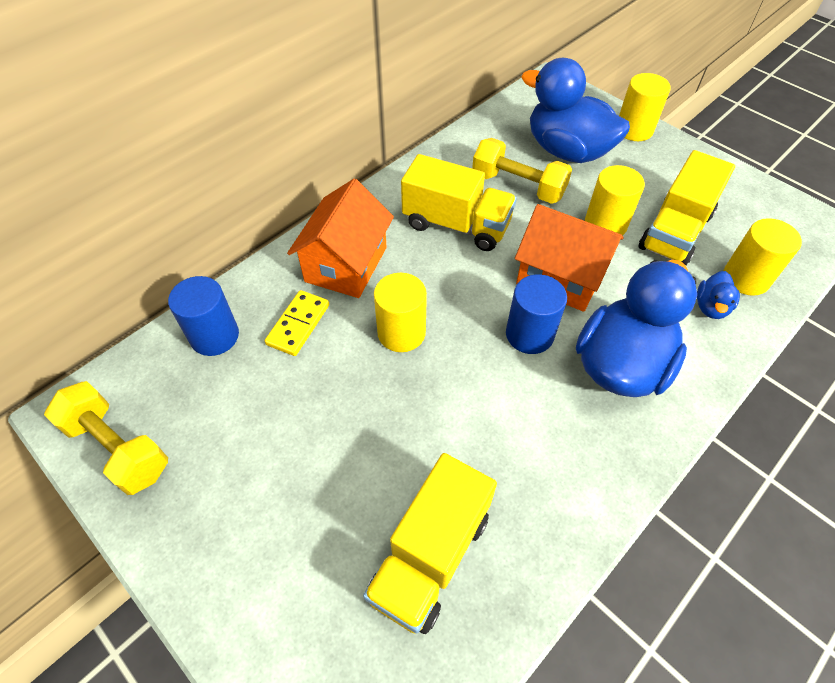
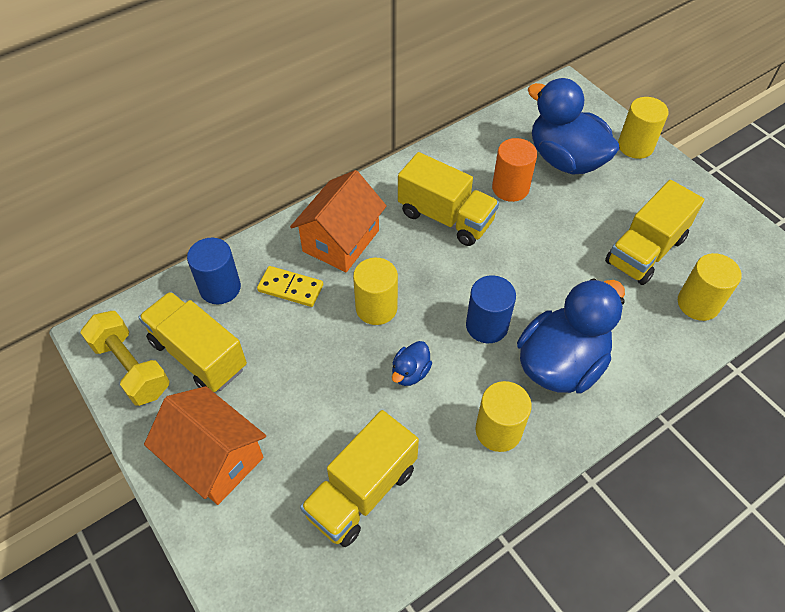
camera: 10 degrees right, 0 degrees up
(200, 418) = (198, 354): none -> yellow truck
(298, 324) = (290, 288): yellow domino -> yellow domino turned 75 degrees clockwise
(518, 186) = (510, 188): yellow dumbbell -> orange cylinder
(560, 277) = (527, 278): orange house -> orange house (215, 458)
(605, 224) = (581, 235): yellow cylinder -> yellow cylinder (498, 430)
(711, 307) = (657, 325): blue duck -> blue duck (410, 372)

